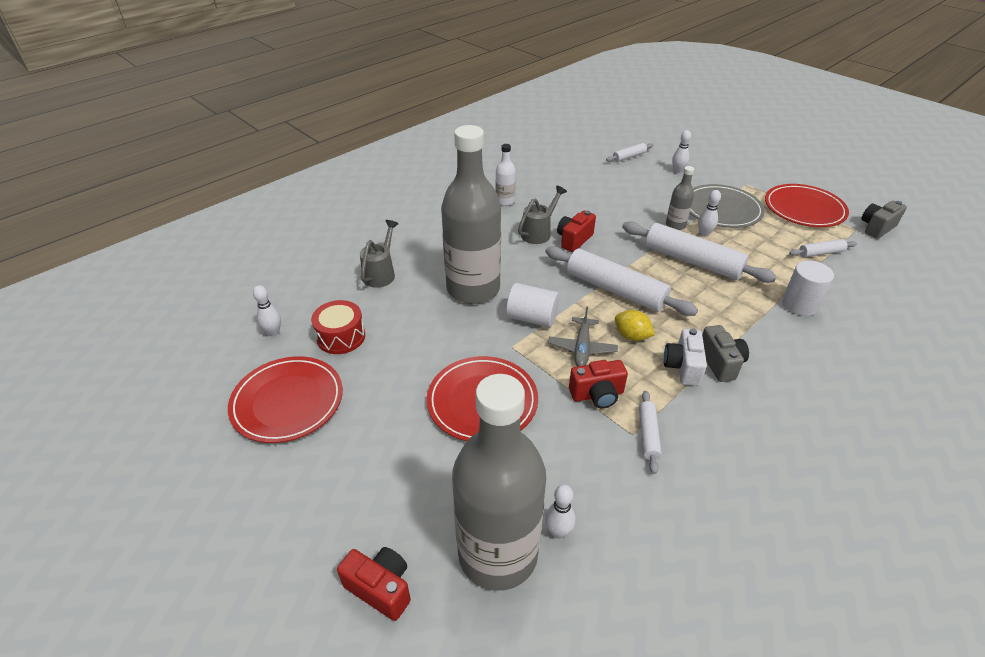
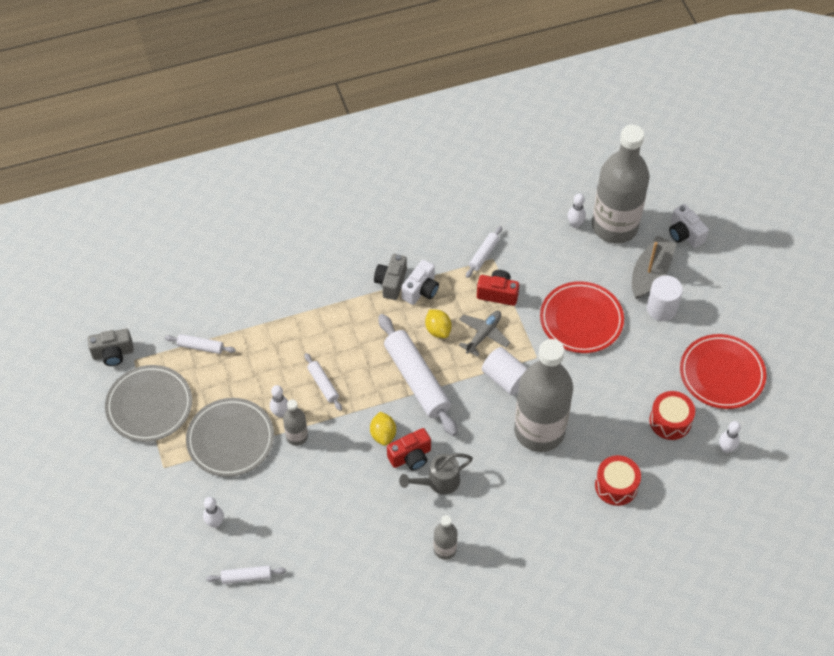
camera: 155 degrees left, 15 degrees up
(380, 588) = (684, 234): red camera -> white camera
(381, 273) = (616, 486): grey watering can -> red drum
(415, 497) = (650, 273): none -> grey boat
(505, 201) = (445, 549): white bottle -> grey bottle
(609, 246) = (383, 434): none -> yellow lemon
(692, 261) = (323, 384): white rolling pin -> white rolling pin, size x0.48
(799, 305) = (280, 305): white cylinder -> white cylinder (661, 308)
(804, 209) = (149, 405): red plate -> grey plate

